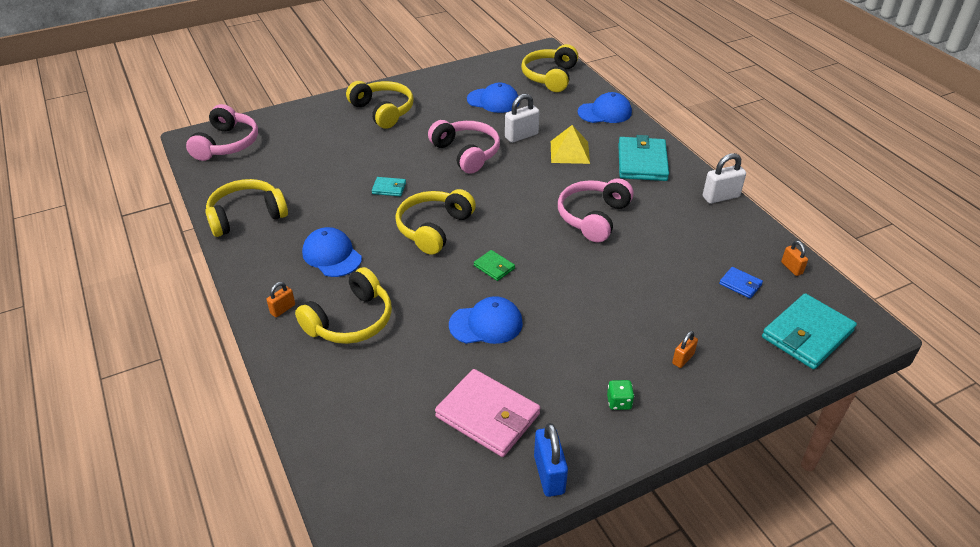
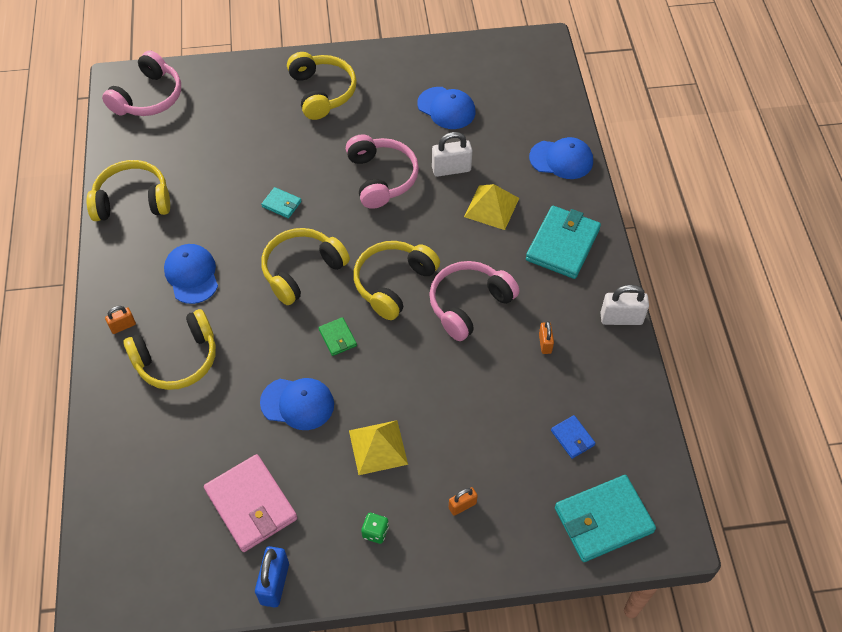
camera: 20 degrees right, 15 degrees up
(550, 77) = (528, 87): yellow headphones -> yellow headphones (393, 283)
(580, 336) = (378, 447): none -> yellow pyramid
(791, 268) = (639, 435): orange padlock -> orange padlock (545, 343)

